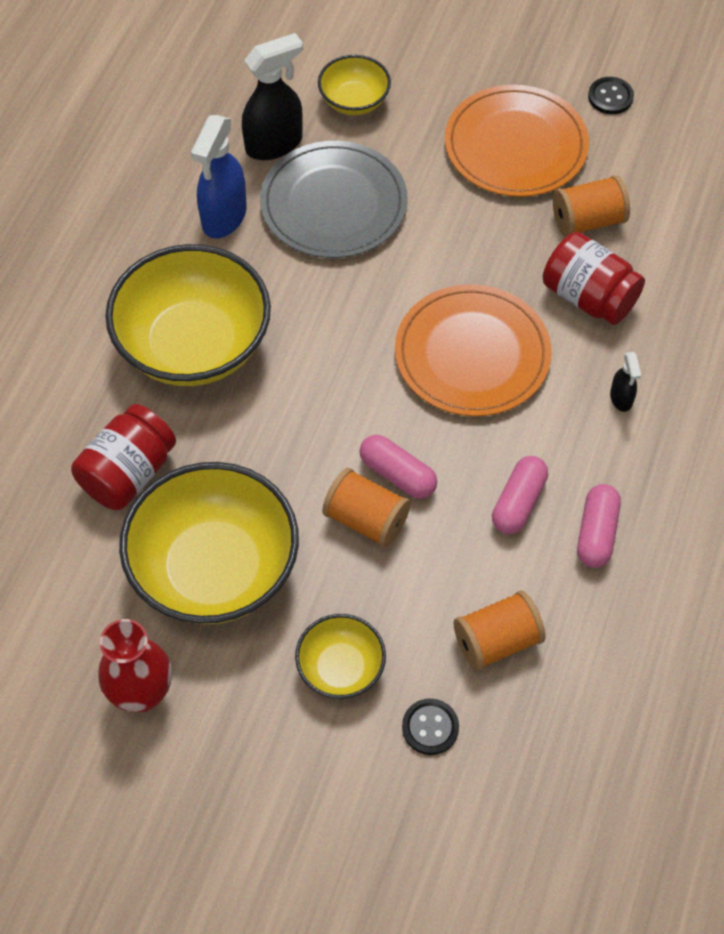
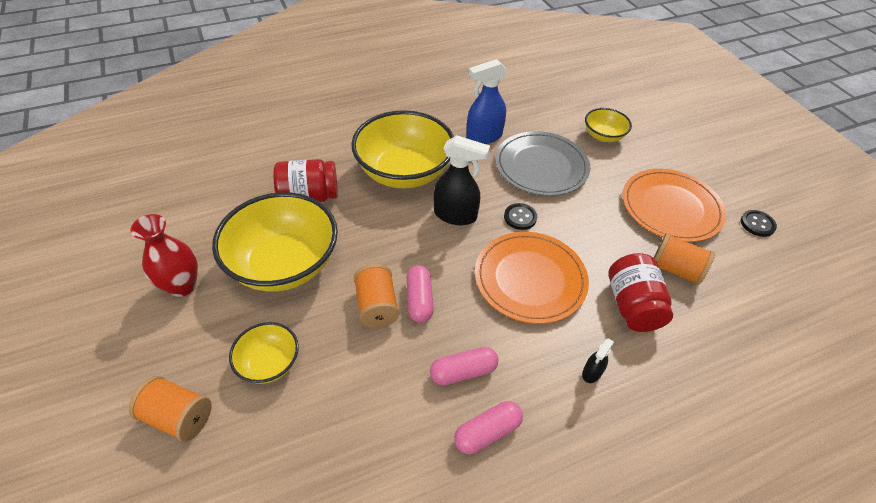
camera: 45 degrees right, 10 degrees down
(274, 144) = (543, 127): black spray bottle -> black spray bottle (456, 215)
(430, 727) = (264, 441): black button -> black button (520, 217)
(496, 641) = (357, 433): orange spool -> orange spool (178, 417)

